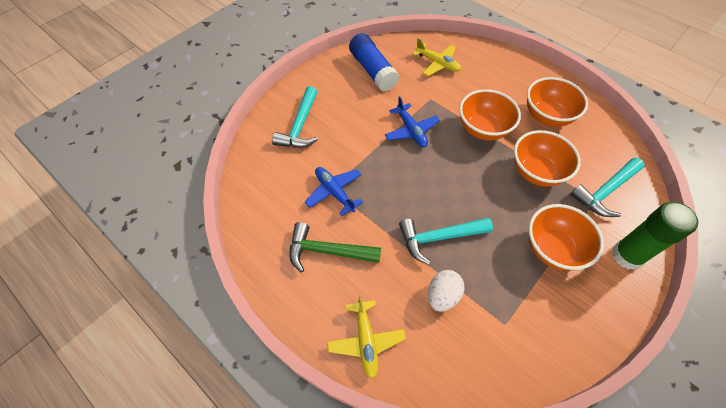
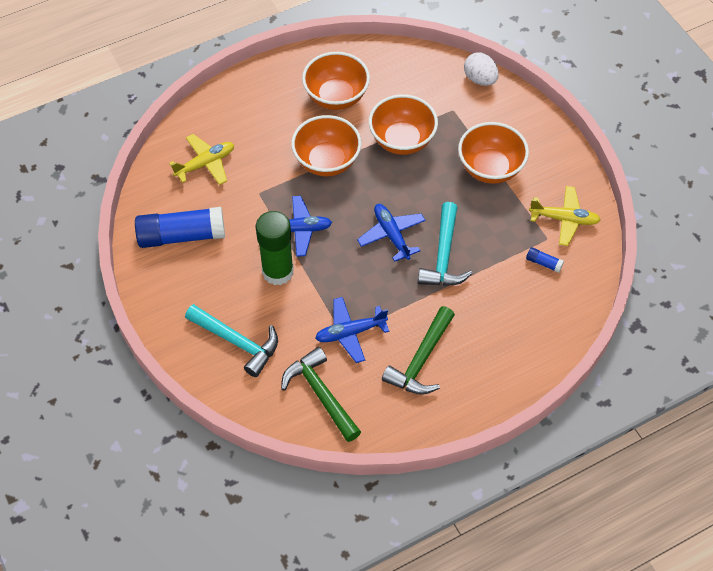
camera: 70 degrees left, 0 degrees up
(273, 189) = (320, 394): none -> green hammer
(366, 340) = (526, 354): yellow plane -> yellow plane (564, 219)
(439, 193) = (391, 235): none -> blue plane
(442, 296) = (504, 276): white egg -> white egg (480, 79)
(475, 328) = (543, 263): none -> blue glue stick
(605, 192) = (447, 97): turquoise hammer -> none
(627, 255) = (517, 117): green glue stick -> green glue stick (278, 271)

